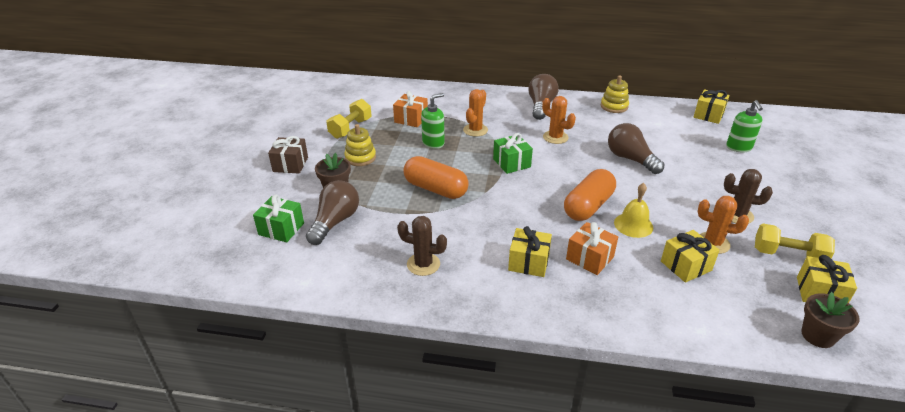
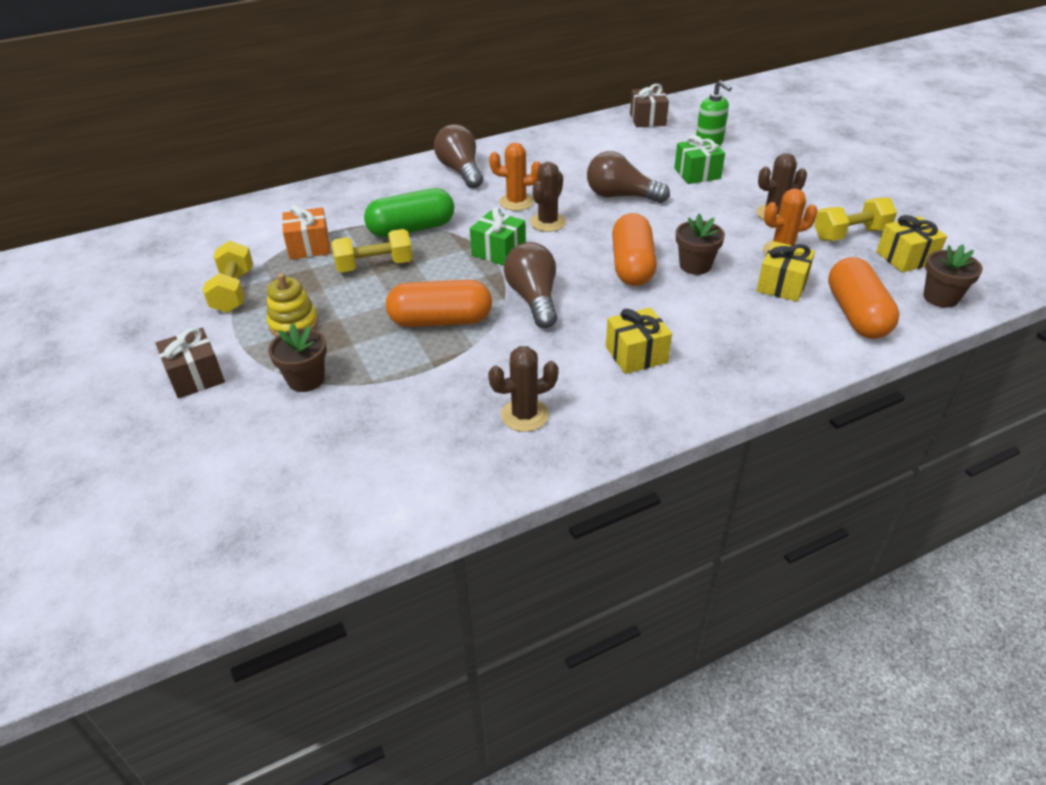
camera: 35 degrees left, 5 degrees up
(281, 229) = (285, 466): green gift -> green gift (697, 173)
(335, 222) = (353, 421): brown light bulb -> brown light bulb (534, 299)
(433, 143) = (374, 265): green soap dispenser -> yellow dumbbell
(475, 130) = (411, 229): orange cactus -> green capsule
(562, 157) = (548, 222): none -> brown cactus
(589, 258) = (690, 320): orange gift -> none
(614, 106) = (543, 143): yellow stacking toy -> none
(633, 225) = (695, 265): yellow bell -> brown flower pot
(708, 115) = (647, 119): yellow gift -> brown gift
(724, 313) = (856, 314): none -> orange capsule

